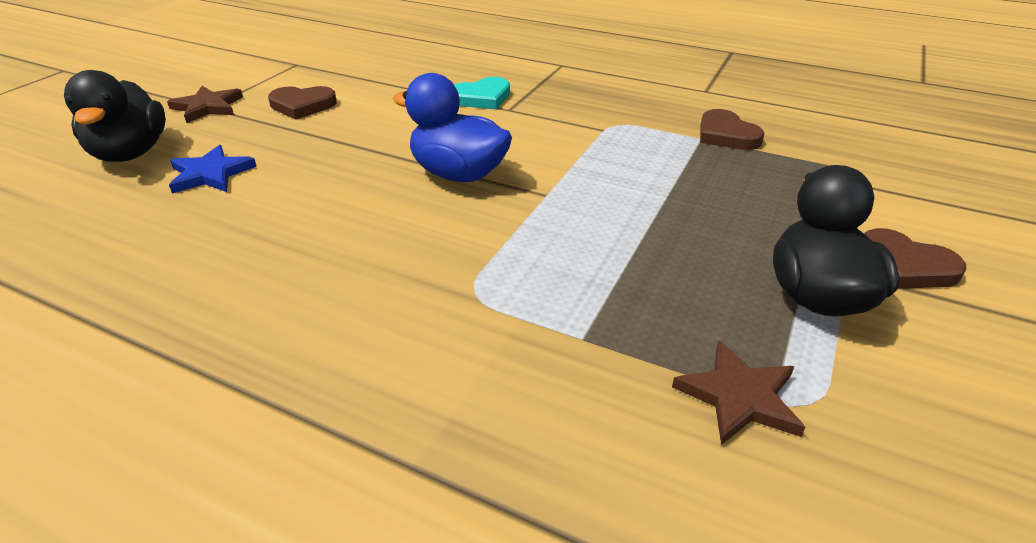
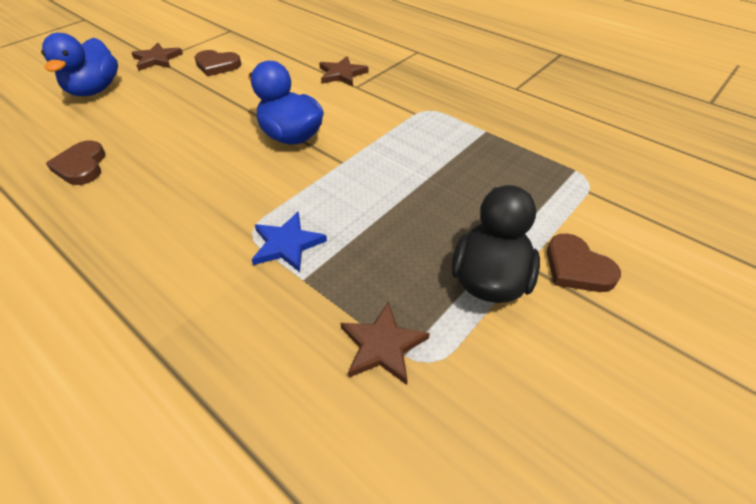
camera: 15 degrees right, 10 degrees up
(130, 153) = (95, 90): black duck -> blue duck
(211, 174) = (134, 113): blue star -> blue star (287, 244)
(482, 98) = (342, 74): turquoise heart -> brown star
(726, 135) = (507, 131): brown heart -> brown heart (81, 166)

